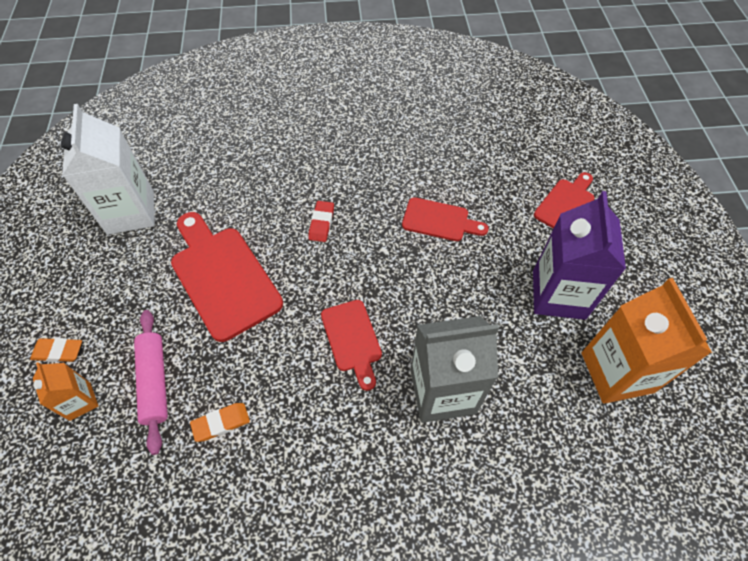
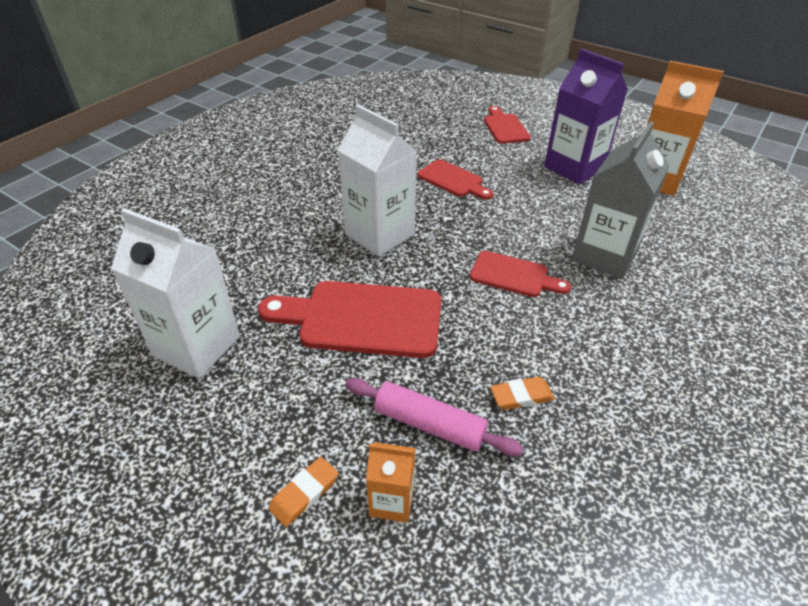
camera: 50 degrees left, 15 degrees down
(221, 423) = (521, 396): orange eraser -> orange eraser turned 60 degrees clockwise
(321, 223) = (379, 234): red eraser -> white carton
(439, 220) = (453, 180): red cutting board -> red cutting board turned 75 degrees clockwise

